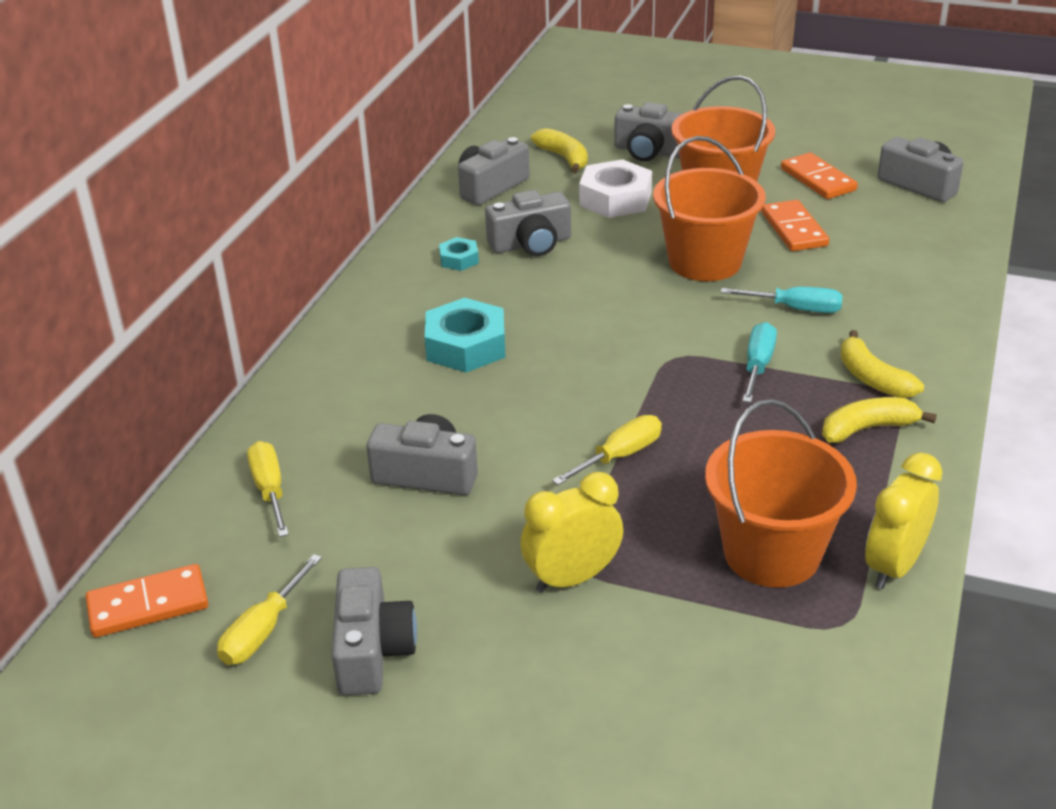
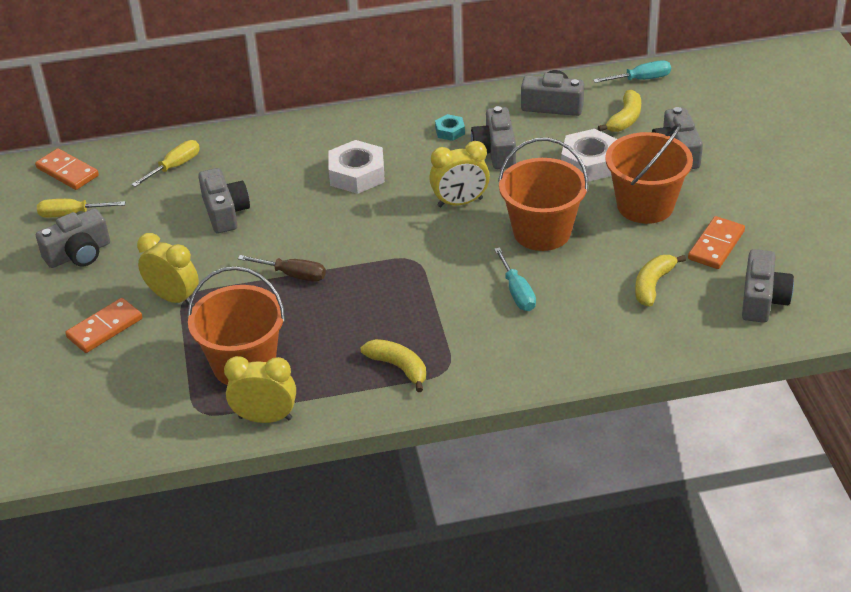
camera: 60 degrees right, 5 degrees up
(466, 346) = (357, 174): turquoise nut -> white nut
(531, 244) = (495, 151): grey camera -> grey camera turned 45 degrees clockwise
(600, 294) = (460, 202): none -> yellow clock
(619, 456) = (293, 275): yellow screwdriver -> brown screwdriver
(758, 366) = (432, 298): turquoise screwdriver -> turquoise screwdriver (641, 79)
(794, 229) = (626, 257): orange domino -> orange domino (104, 328)
(872, 378) = (459, 353): yellow banana -> yellow banana (653, 285)

